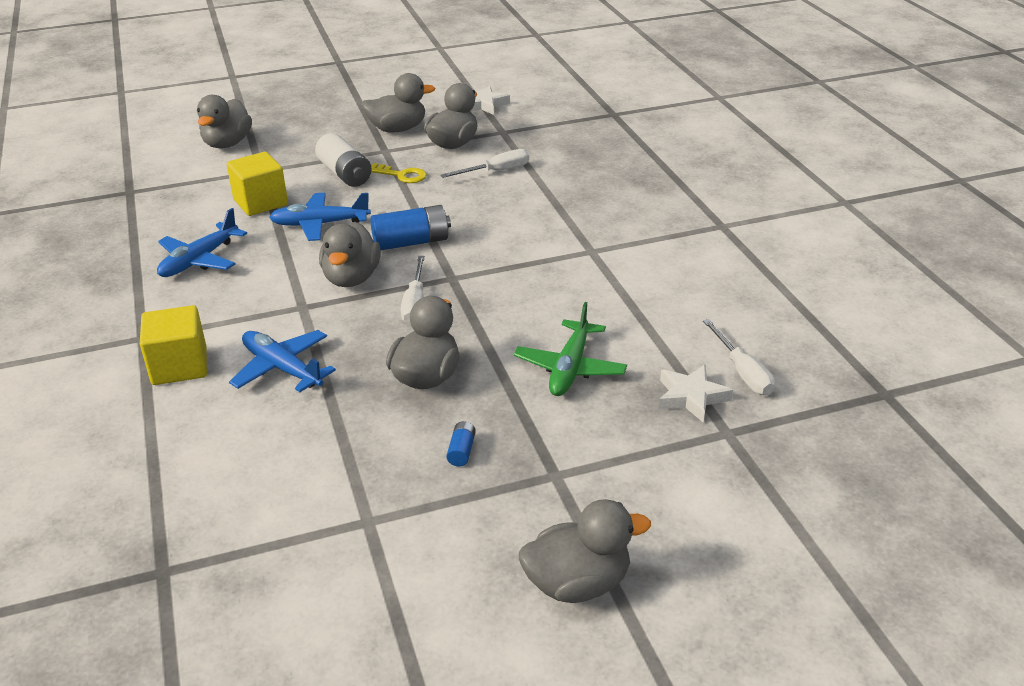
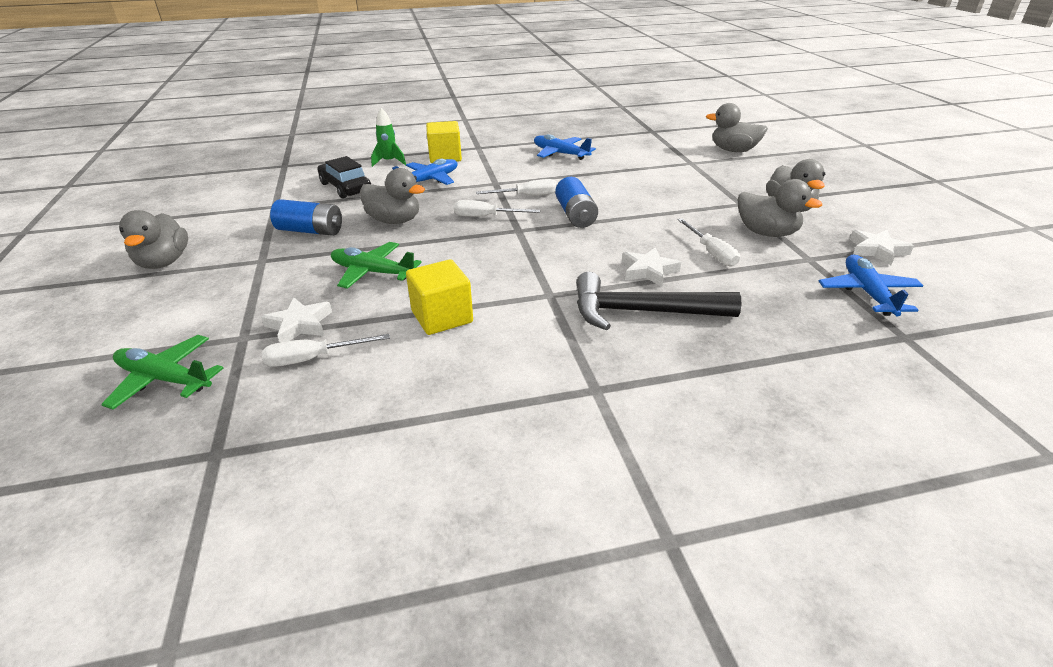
camera: 95 degrees right, 0 degrees up
(185, 426) = (389, 162): none -> green rocket
(260, 202) = (639, 165): yellow cube -> yellow cube (442, 317)
(296, 453) = (345, 187): none -> black car
(320, 224) = (606, 184): blue plane -> blue plane (867, 293)
(345, 174) = (691, 189): white battery -> none
(351, 278) = (527, 196): grey duck -> white screwdriver
(401, 175) = (693, 210): yellow key -> none
(461, 451) = (310, 231): blue battery -> blue battery, size x2.12
(536, 202) = (648, 271): none -> white star
(609, 206) = (641, 312): none -> black hammer
(816, 465) = (165, 379): none -> green plane

